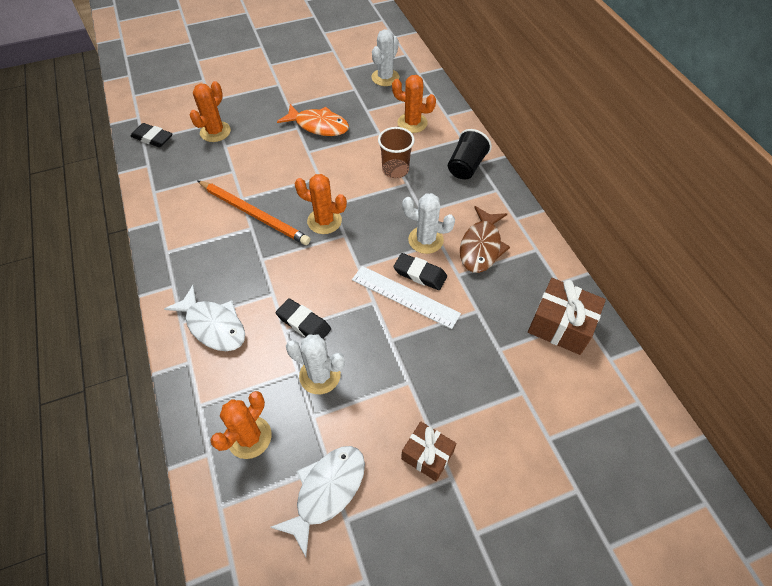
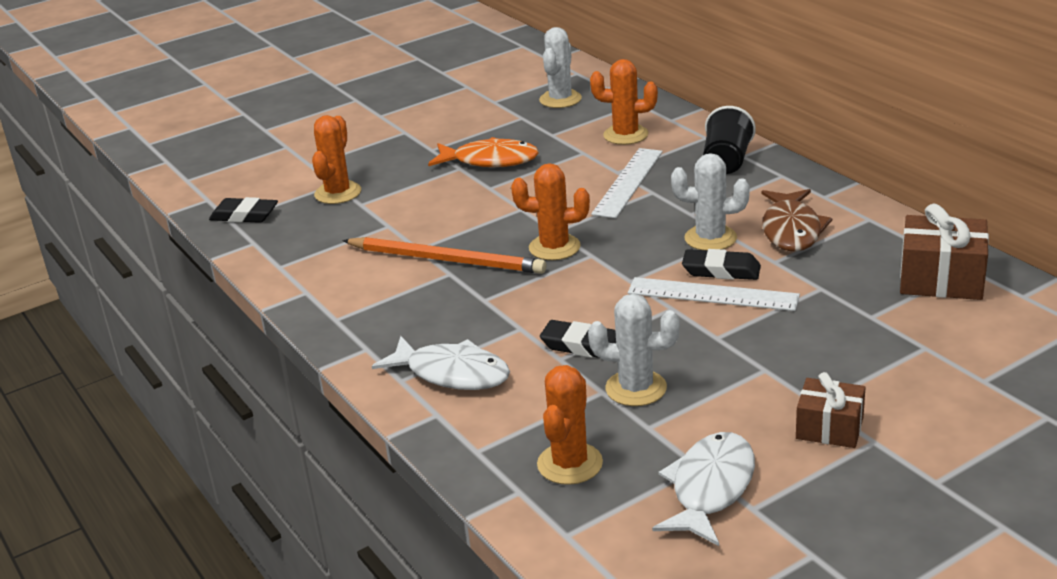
camera: 10 degrees left, 25 degrees down
(395, 170) = (628, 182): brown cup -> white ruler

